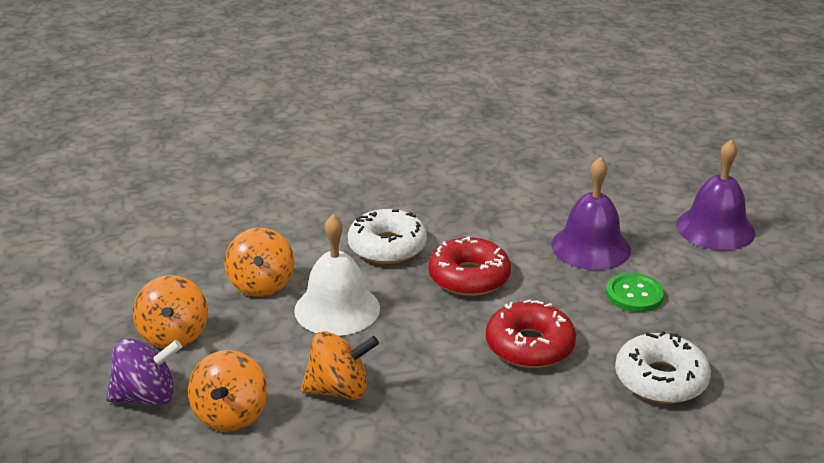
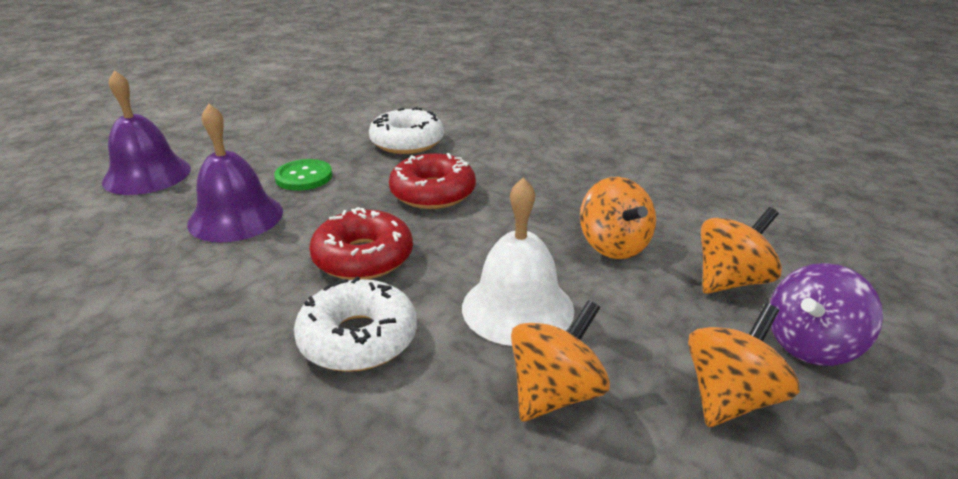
camera: 130 degrees left, 0 degrees up
(146, 396) = (811, 345): purple spinning top -> purple spinning top turned 75 degrees counterclockwise
(339, 390) = (613, 246): orange spinning top -> orange spinning top turned 150 degrees counterclockwise

